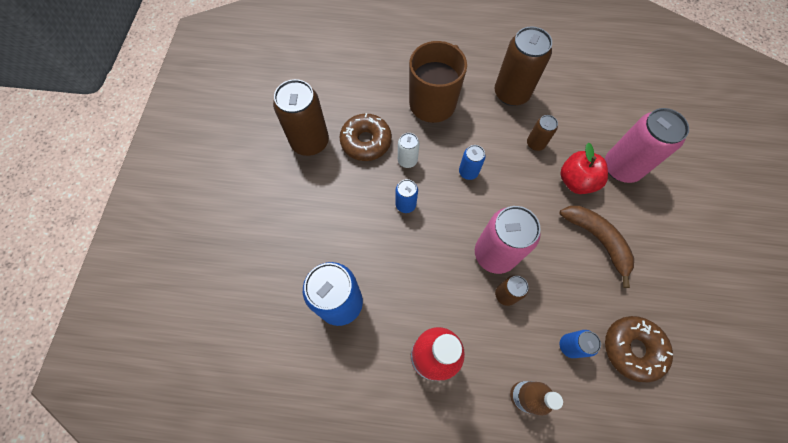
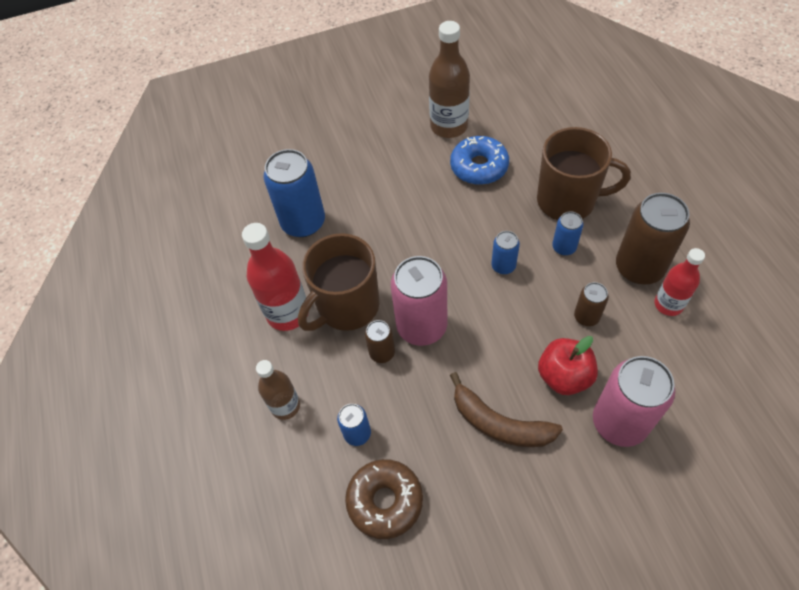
camera: 70 degrees right, 10 degrees down
(310, 142) = (449, 126): brown can -> brown bottle
(366, 141) = (479, 167): brown donut -> blue donut
(405, 204) = (430, 228): blue can -> blue can (564, 247)
(407, 160) = (481, 208): white can -> none
(449, 303) = (347, 306): none -> brown mug
(547, 94) = (668, 304): none -> red bottle
(597, 240) = (499, 424): brown banana -> brown banana turned 90 degrees clockwise

